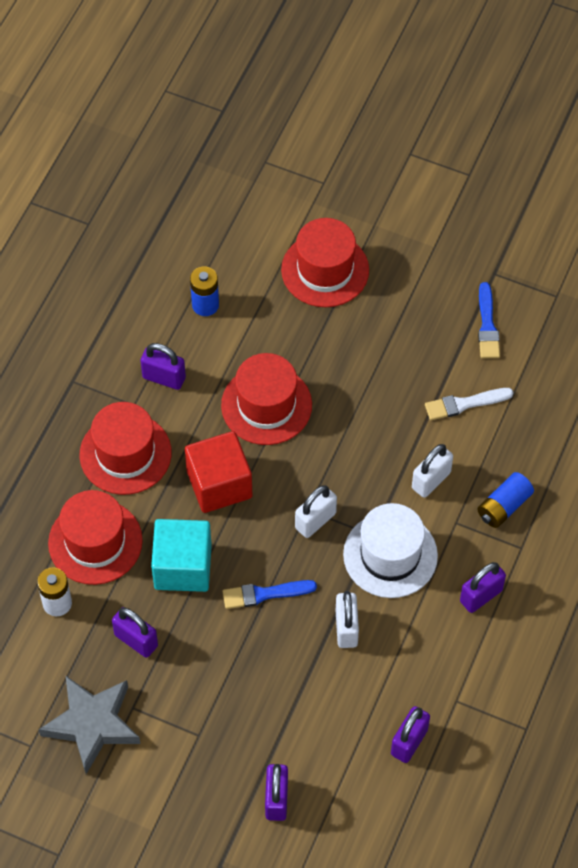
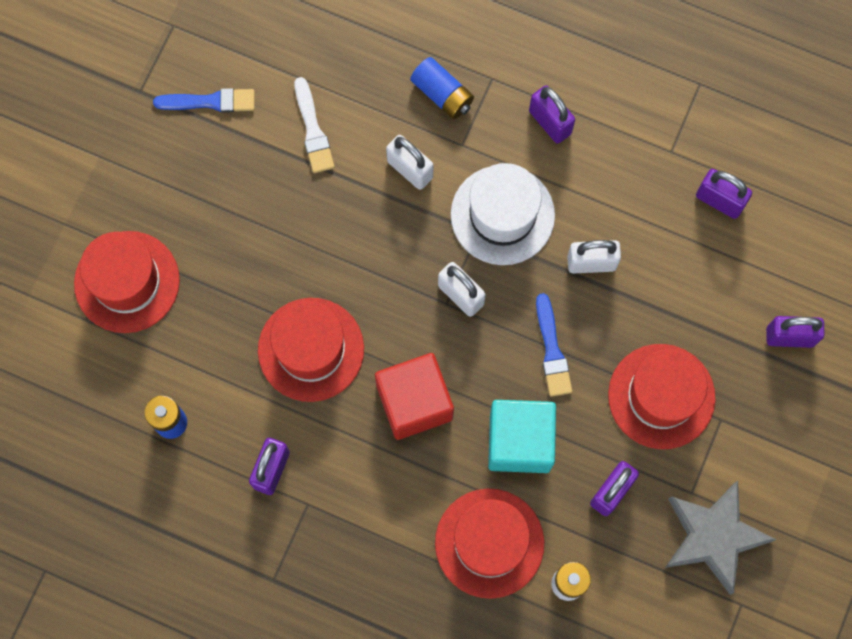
camera: 90 degrees left, 15 degrees up
(125, 454) = (374, 512): red hat -> red hat (661, 396)

